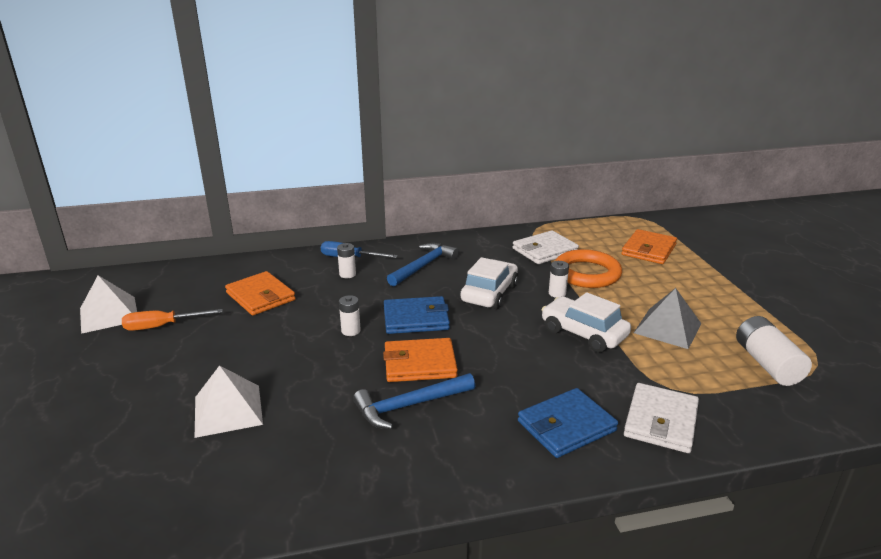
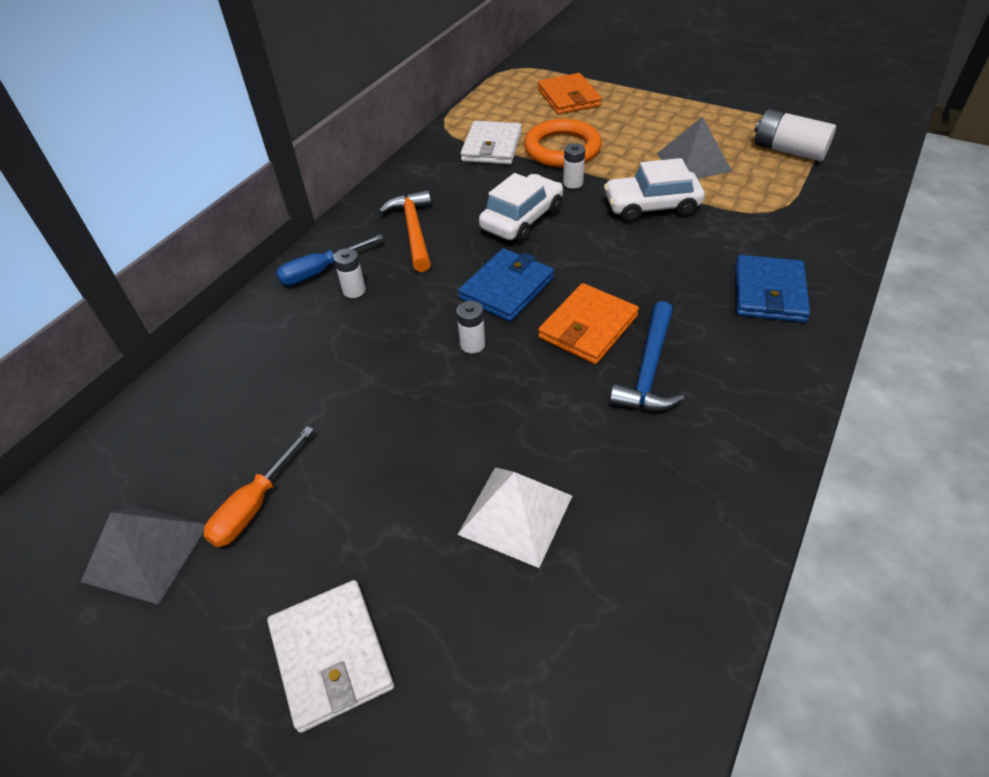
camera: 45 degrees left, 20 degrees up
(109, 314) = (146, 552): white pyramid -> grey pyramid
(260, 296) = (305, 381): orange wallet -> none
(423, 266) = (414, 230): blue hammer -> orange hammer
(489, 293) = (522, 219): white car -> white car turned 60 degrees clockwise
(661, 421) = (808, 241): white wallet -> white wallet (331, 655)

